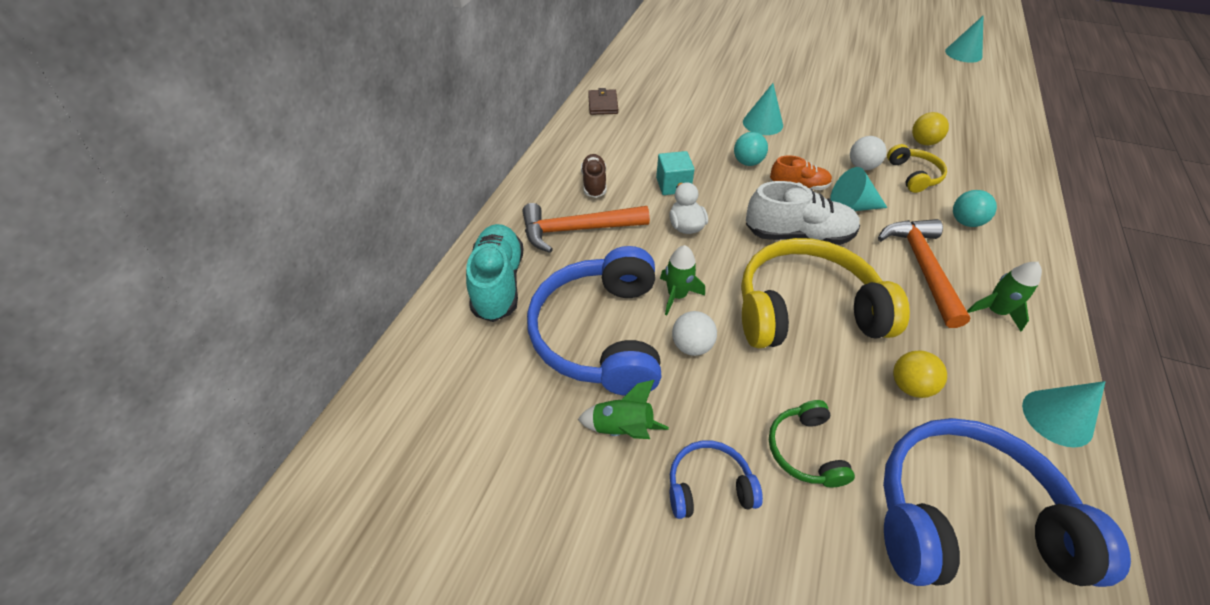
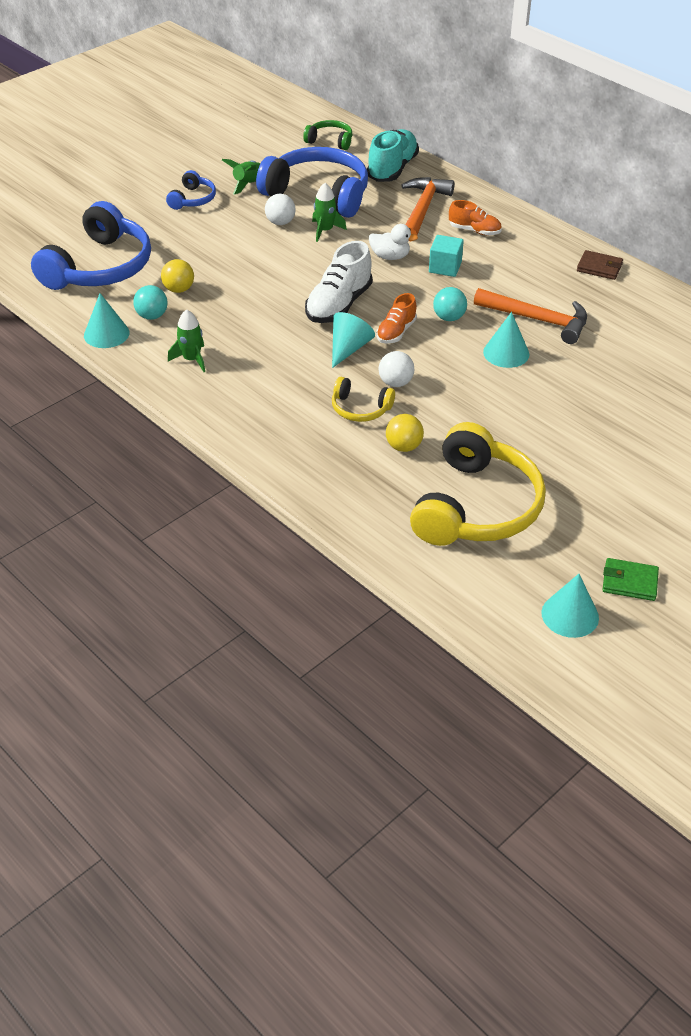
camera: 115 degrees right, 5 degrees down
(498, 283) = (392, 169): turquoise shoe -> turquoise shoe turned 90 degrees counterclockwise
(594, 183) = (474, 231): brown shoe -> orange shoe
(805, 309) = (268, 276): yellow headphones -> yellow headphones (476, 506)
(805, 450) = (180, 235): green headphones -> green headphones (330, 141)
(913, 42) = (629, 582): none -> green wallet
(921, 267) = (257, 349): orange hammer -> orange hammer (538, 320)
(965, 222) = (281, 402): turquoise ball -> turquoise ball (152, 316)

